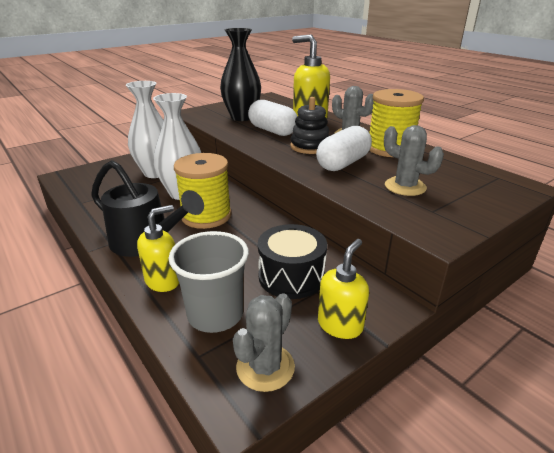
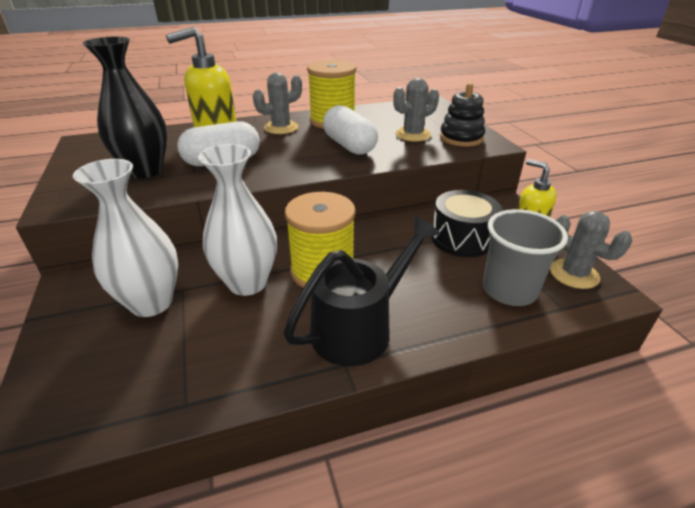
camera: 70 degrees left, 5 degrees up
(163, 280) = (447, 319): yellow soap dispenser -> none
(310, 146) = (293, 151): black stacking toy -> black stacking toy (461, 138)

